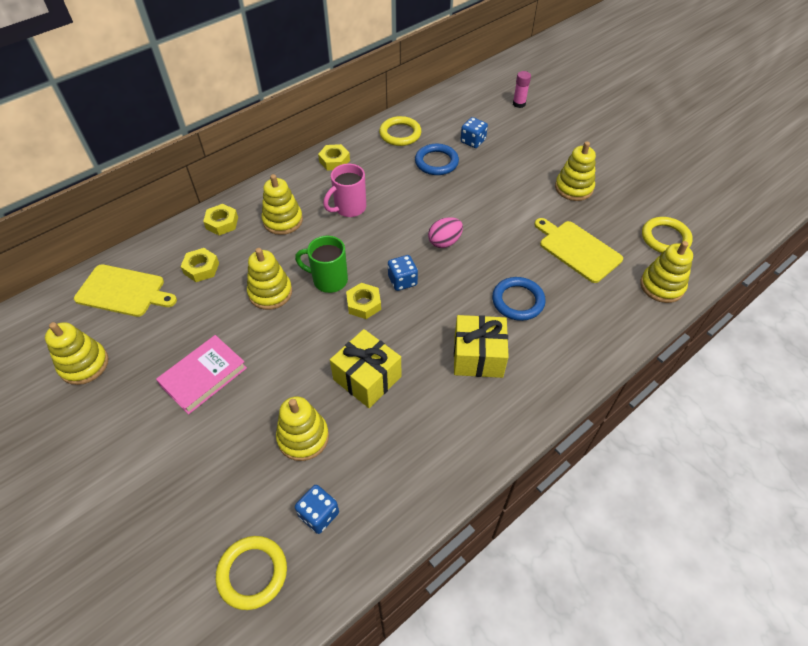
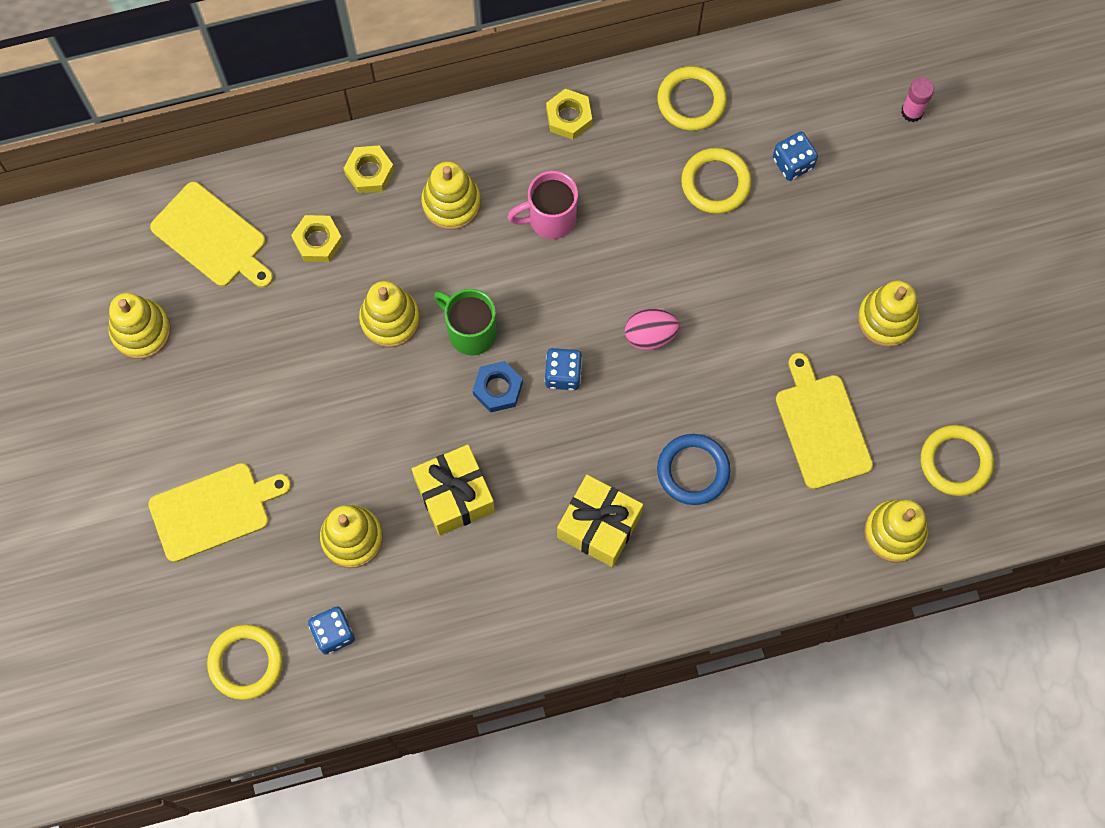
camera: 25 degrees right, 20 degrees up
(182, 463) = (214, 510): none -> yellow cutting board
(203, 376) = (270, 409): pink book -> none
(364, 304) = (498, 389): yellow nut -> blue nut
(436, 162) = (715, 183): blue ring -> yellow ring

